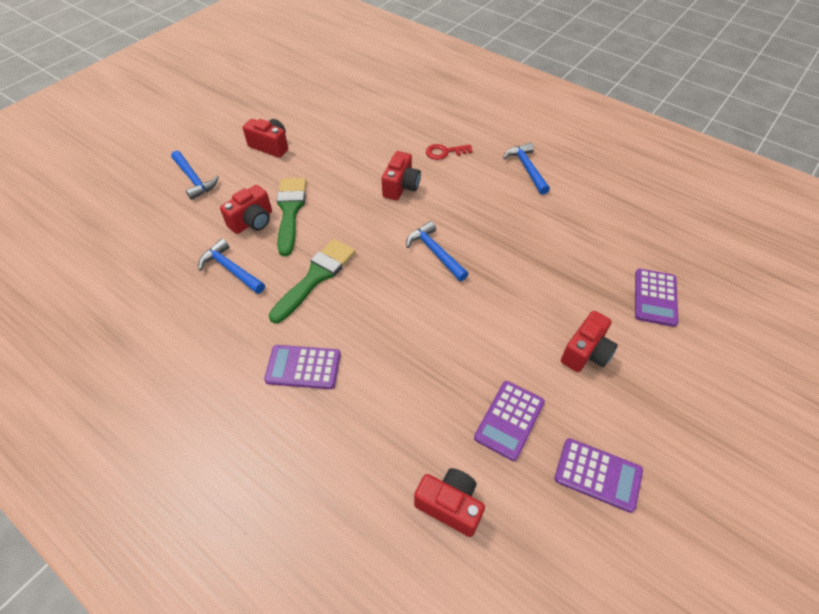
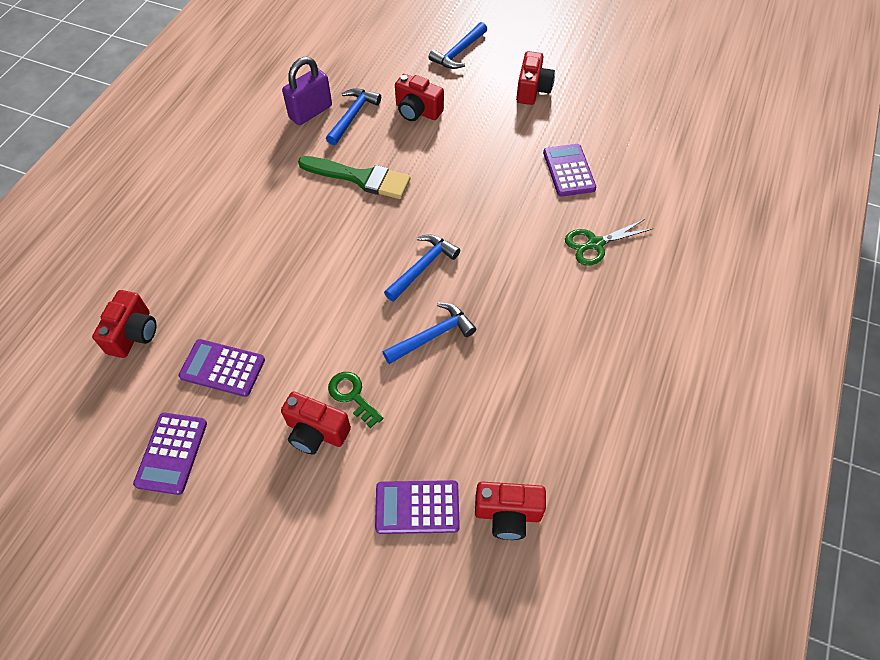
camera: 75 degrees right, 5 degrees up
(205, 302) = (310, 112): none -> purple padlock
(290, 211) = (442, 134): green brush -> none
(303, 367) = (255, 198): purple calculator -> purple calculator (569, 170)
(401, 187) = (514, 215): red camera -> red camera (507, 514)
(444, 152) = (595, 244): red key -> green scissors
(526, 168) = (603, 337): blue hammer -> blue hammer (432, 336)
(554, 322) = (352, 396): none -> green key

